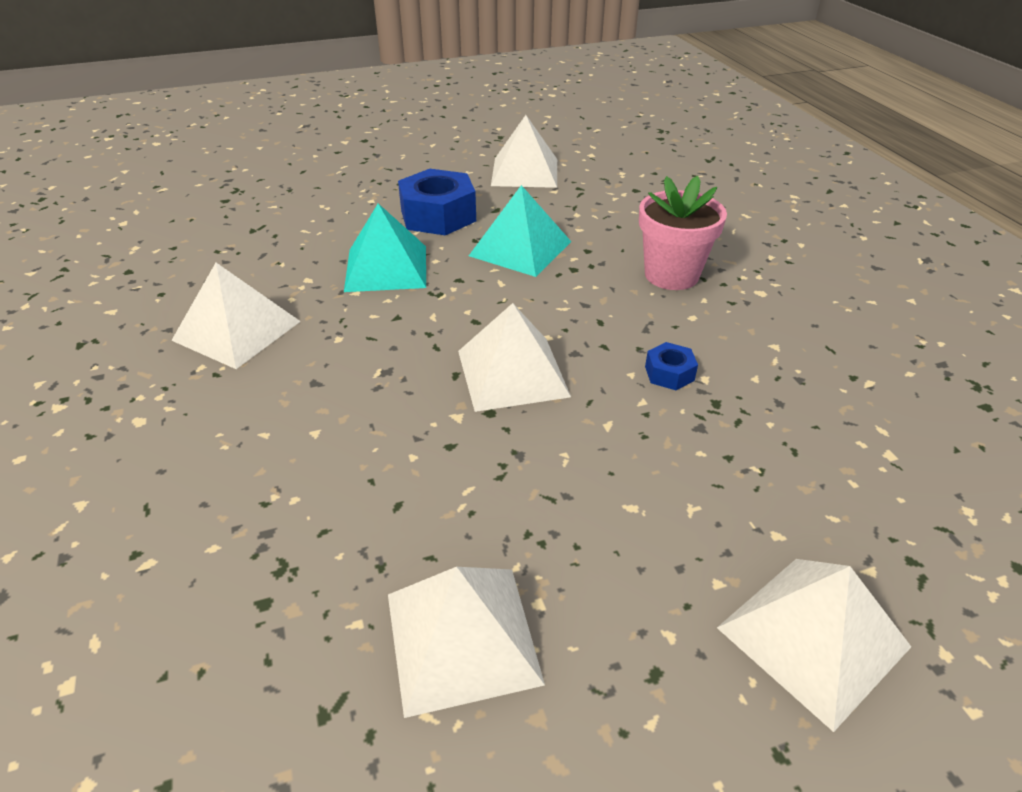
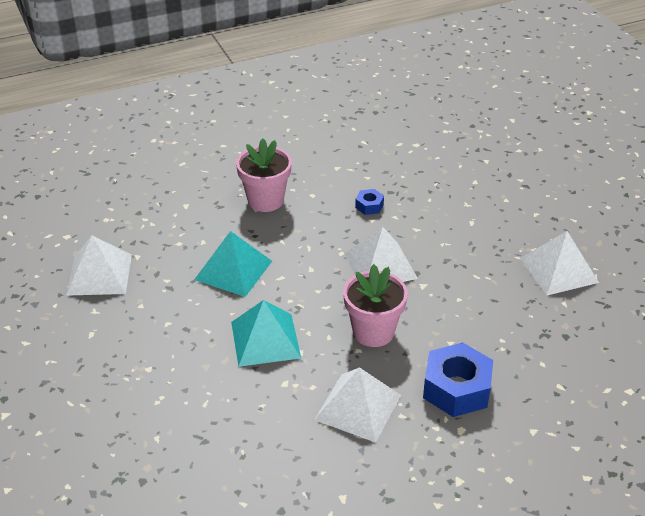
camera: 95 degrees left, 0 degrees up
(367, 354) = (373, 332): none -> pink flower pot
(438, 216) = (180, 320): blue nut -> blue nut (456, 388)
(813, 637) = (523, 178): white pyramid -> none

